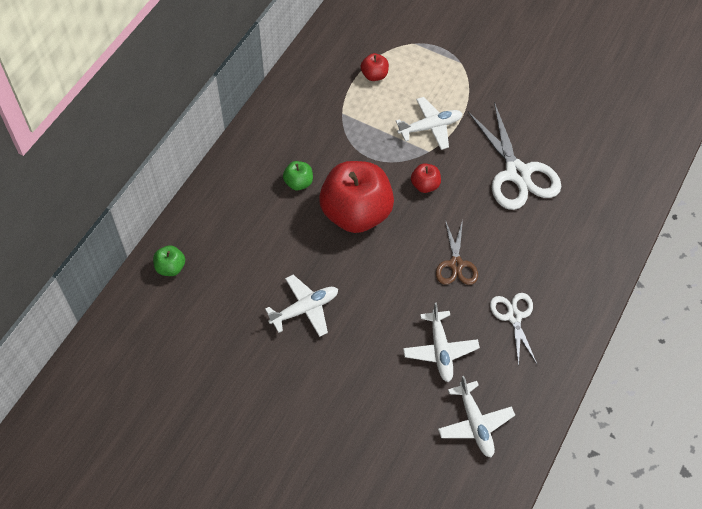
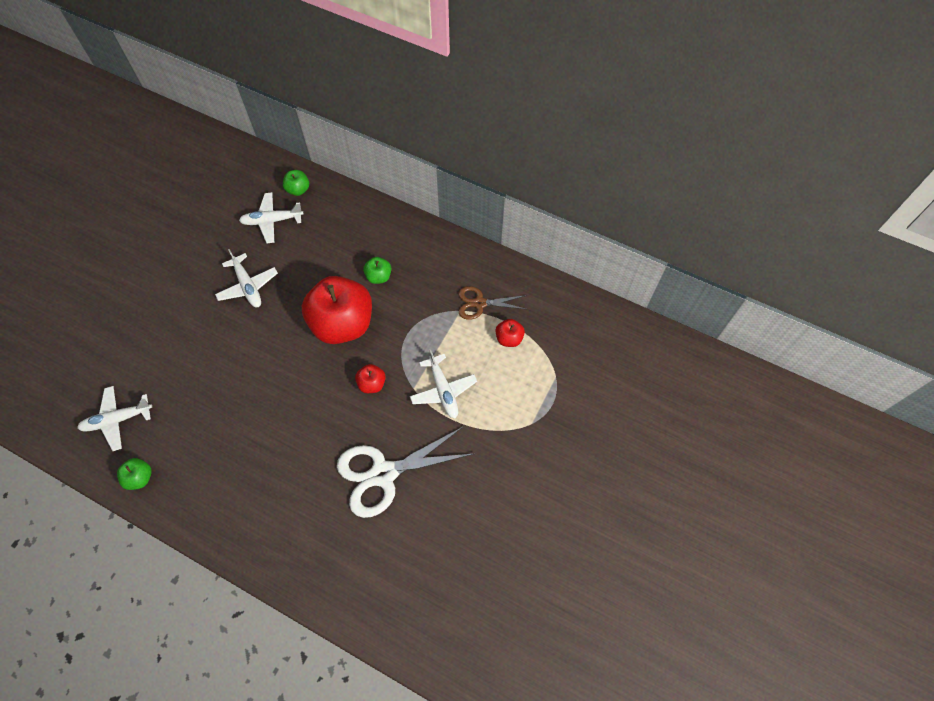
camera: 90 degrees right, 5 degrees up
(440, 350) = (192, 393): white plane -> white plane (272, 221)
(456, 264) = (280, 409): brown scissors -> brown scissors (479, 303)
(514, 317) = (217, 460): white scissors -> none
(538, 389) = (140, 477): none -> green apple

